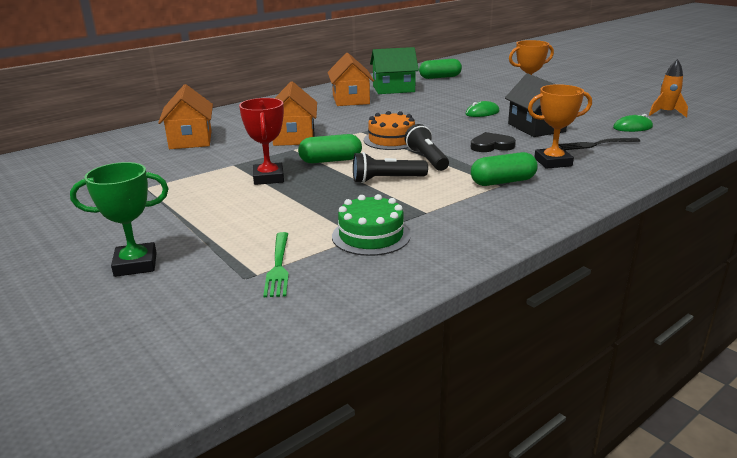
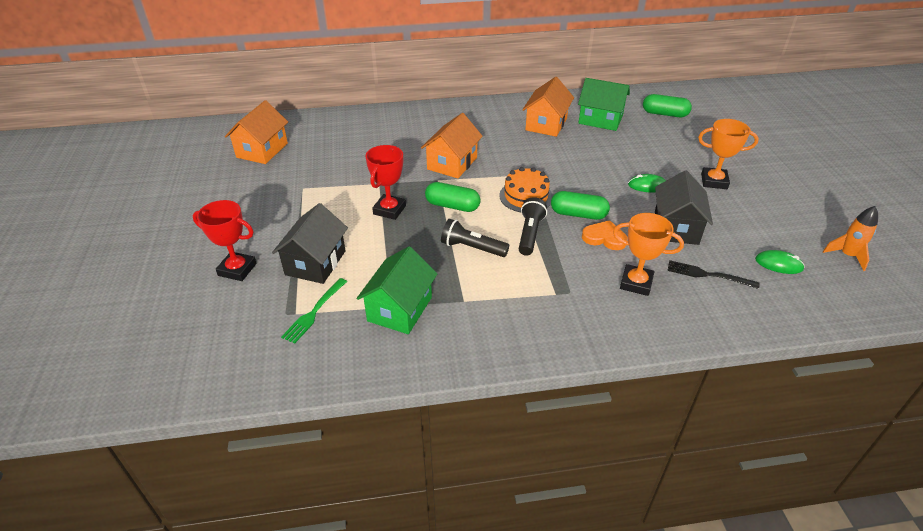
camera: 30 degrees right, 15 degrees up
(135, 264) = (237, 269): green trophy -> red trophy
(191, 140) = (375, 139): orange house -> orange house (262, 150)
(232, 232) = (315, 263): none -> black house
(371, 236) = (400, 309): green cake -> green house
(491, 146) = (604, 238): black heart -> orange heart
(503, 182) = (562, 290): green capsule -> green capsule (578, 214)

